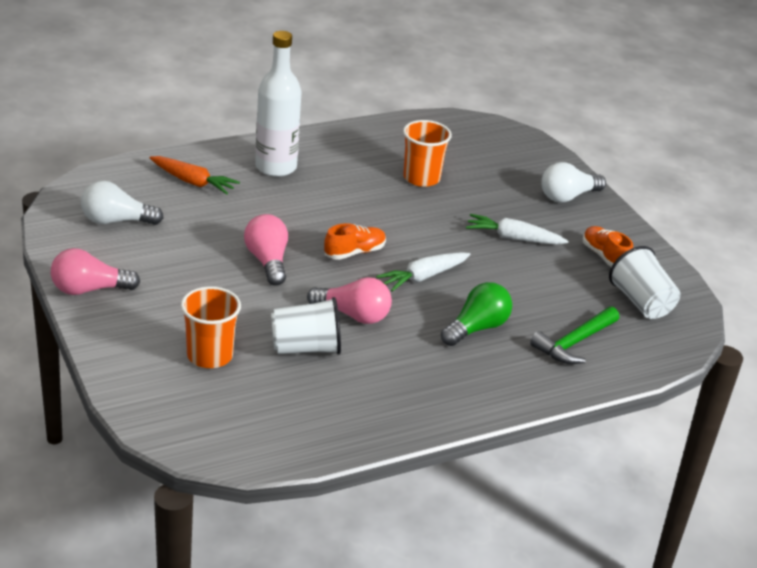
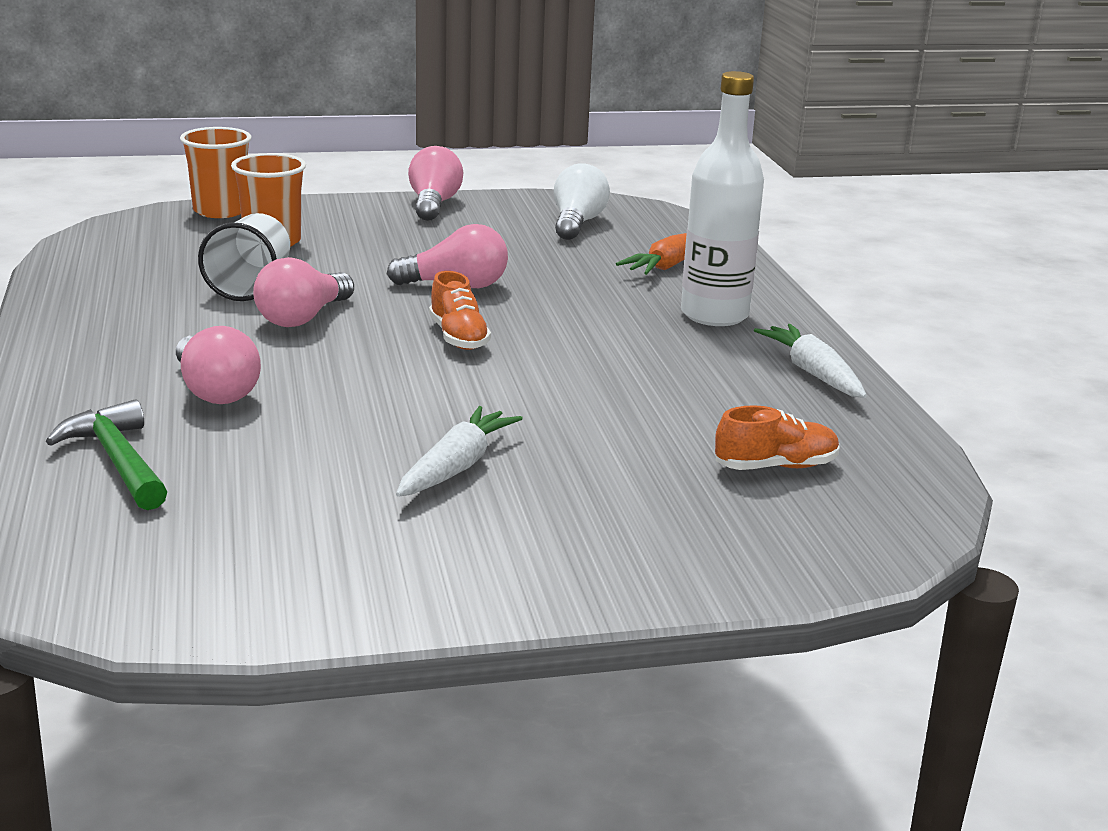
camera: 105 degrees right, 10 degrees down
(421, 178) = (680, 417): orange cup -> orange cup (220, 211)
(423, 277) = (371, 374): white carrot -> white carrot (813, 373)
(476, 328) = (215, 391): green light bulb -> pink light bulb
(568, 196) = (600, 558): white light bulb -> none
(605, 257) = (356, 551): orange shoe -> orange shoe (775, 466)
(641, 302) = (181, 556): white cup -> none

